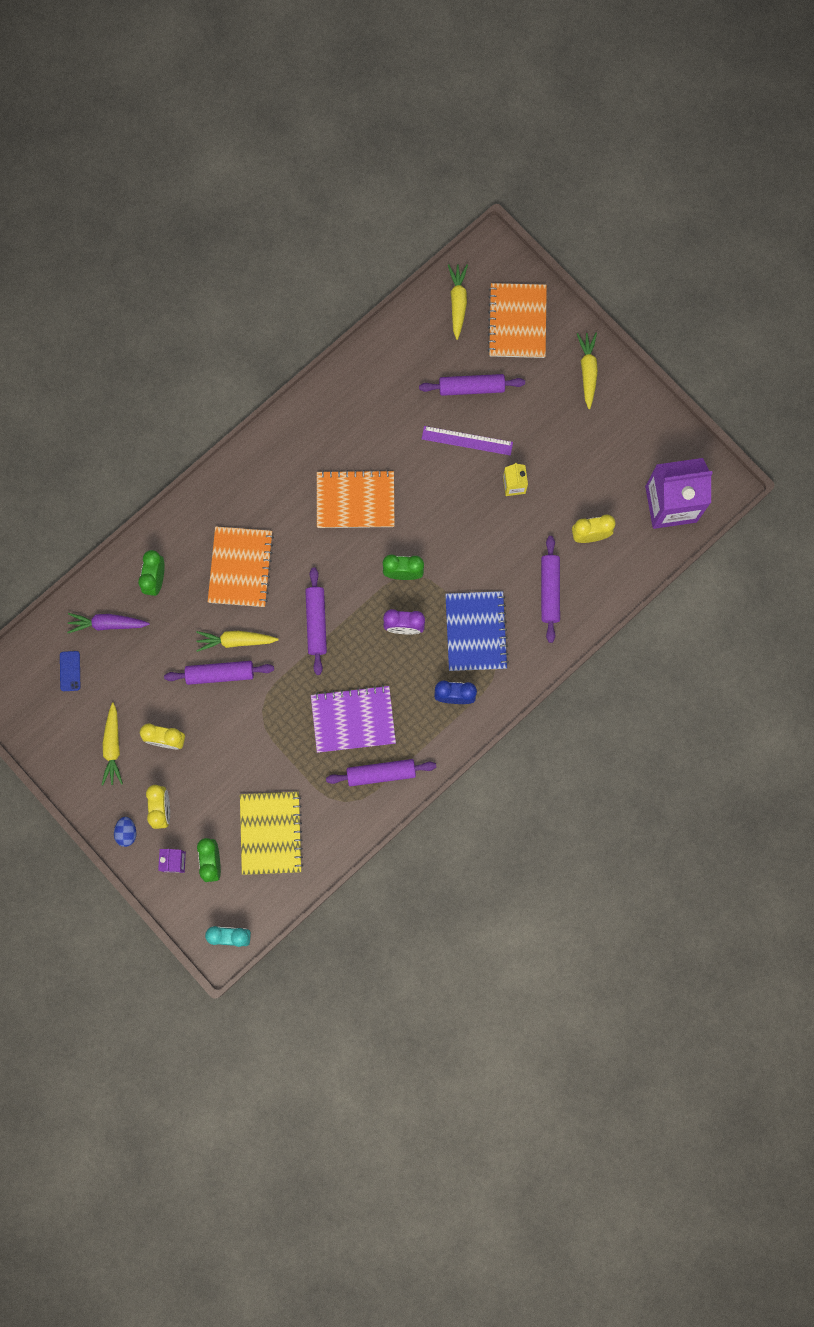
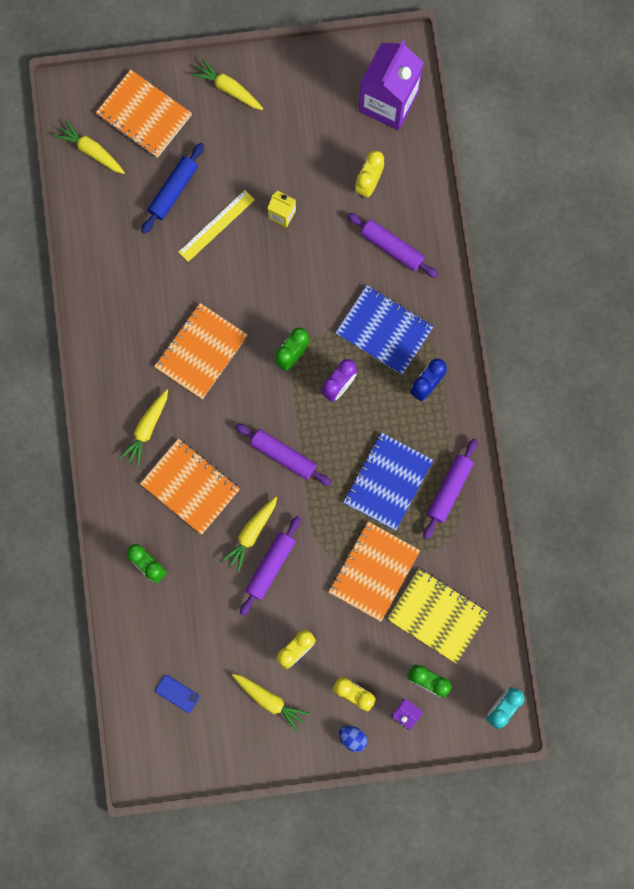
camera: 55 degrees left, 0 degrees up
(107, 624) = (158, 633): purple carrot -> none
(263, 502) = (147, 429): none -> yellow carrot
(272, 758) = (374, 571): none -> orange notebook
(353, 719) = (388, 482): purple notebook -> blue notebook
(467, 440) = (216, 226): purple ruler -> yellow ruler
(471, 388) = (173, 191): purple rolling pin -> blue rolling pin

